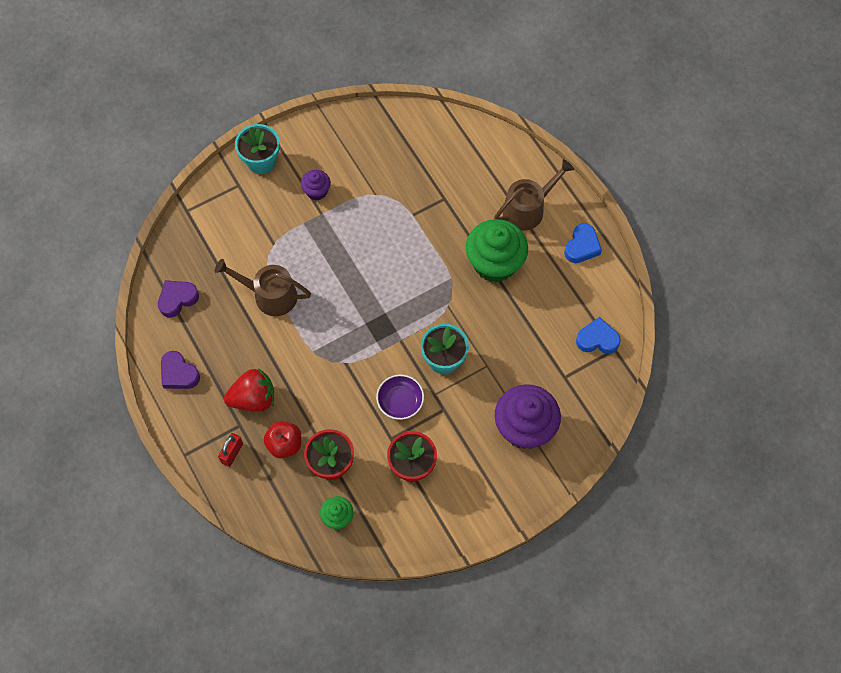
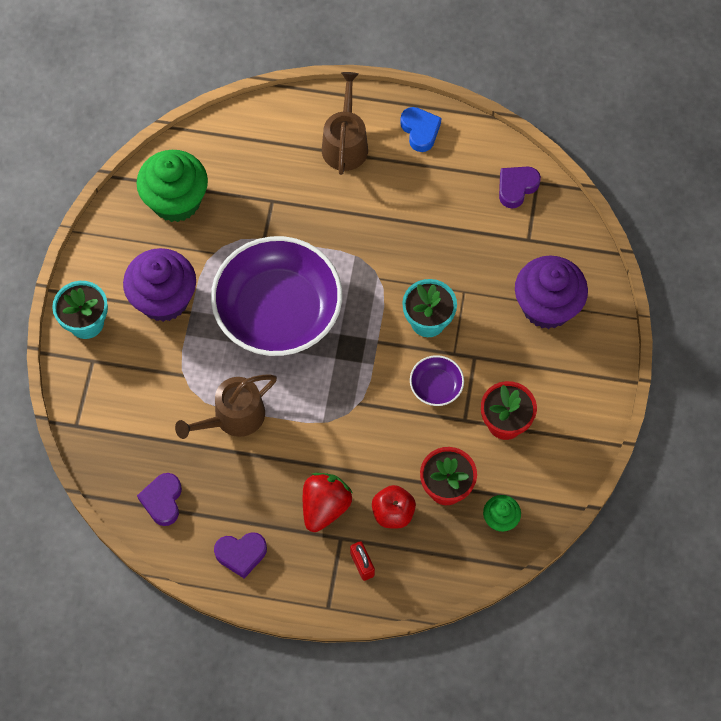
camera: 50 degrees left, 0 degrees up
(316, 191) = (164, 299): purple cupcake -> purple cupcake, size x2.02
(368, 263) = (278, 310): none -> purple bowl
(494, 263) = (373, 210): green cupcake -> green cupcake (176, 200)
(597, 339) = (516, 187): blue heart -> purple heart

